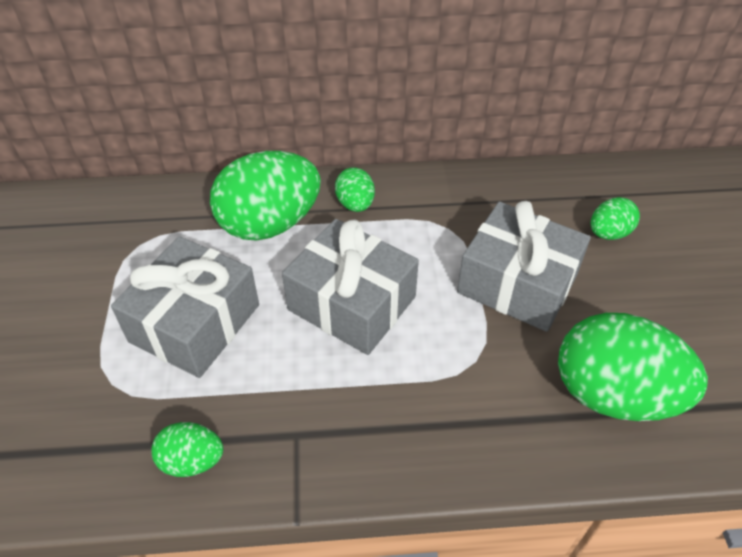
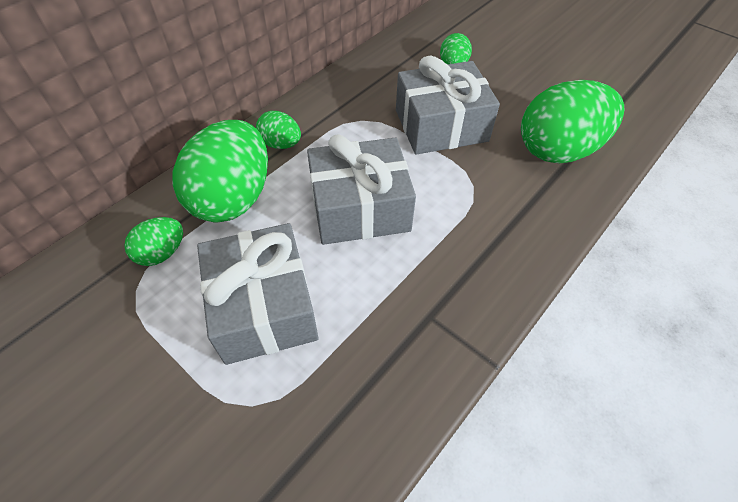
camera: 45 degrees left, 5 degrees up
(192, 461) = (385, 397): green egg -> green egg (162, 253)

